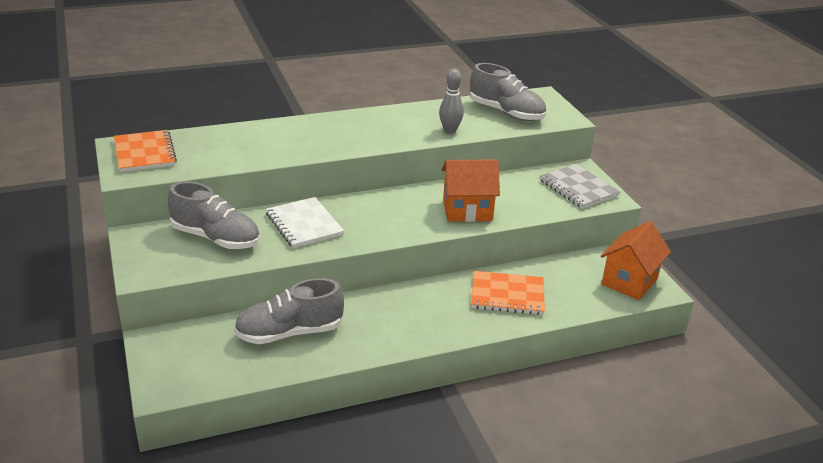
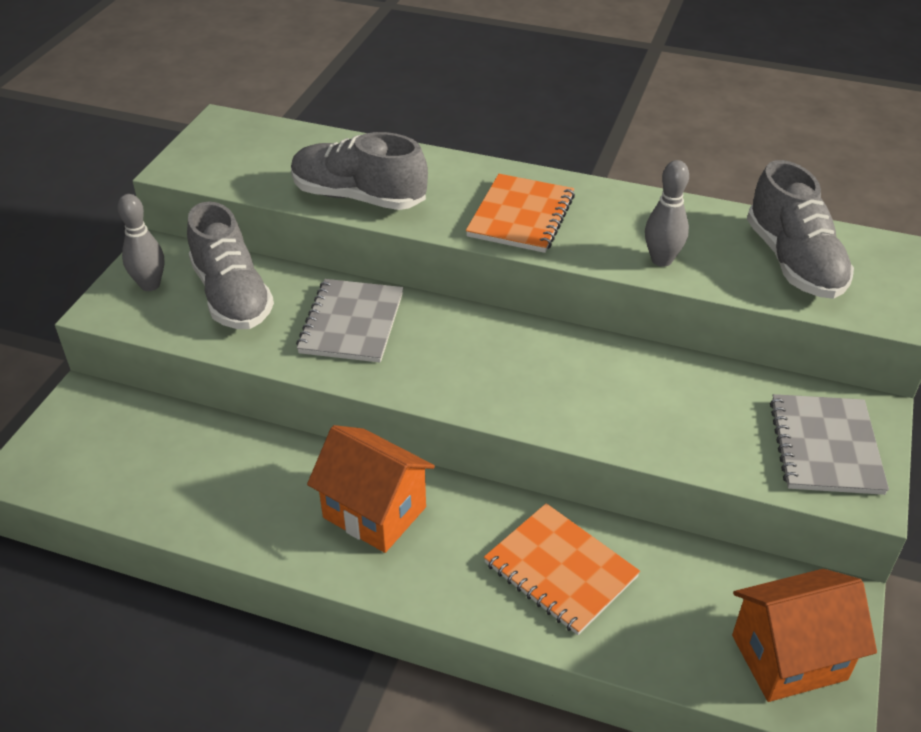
camera: 40 degrees right, 10 degrees up
(144, 153) = (233, 144): orange notebook -> orange notebook (521, 216)
(155, 252) = (150, 285): none -> grey bowling pin
(289, 333) = (225, 470): grey shoe -> grey shoe (358, 197)
(304, 224) = (352, 323): white notebook -> grey notebook
(467, 210) = (595, 403): orange house -> orange house (374, 512)

